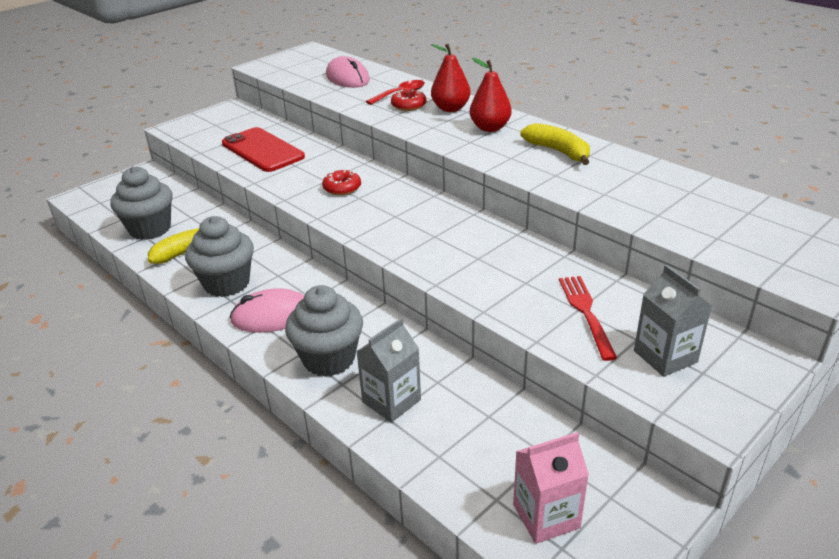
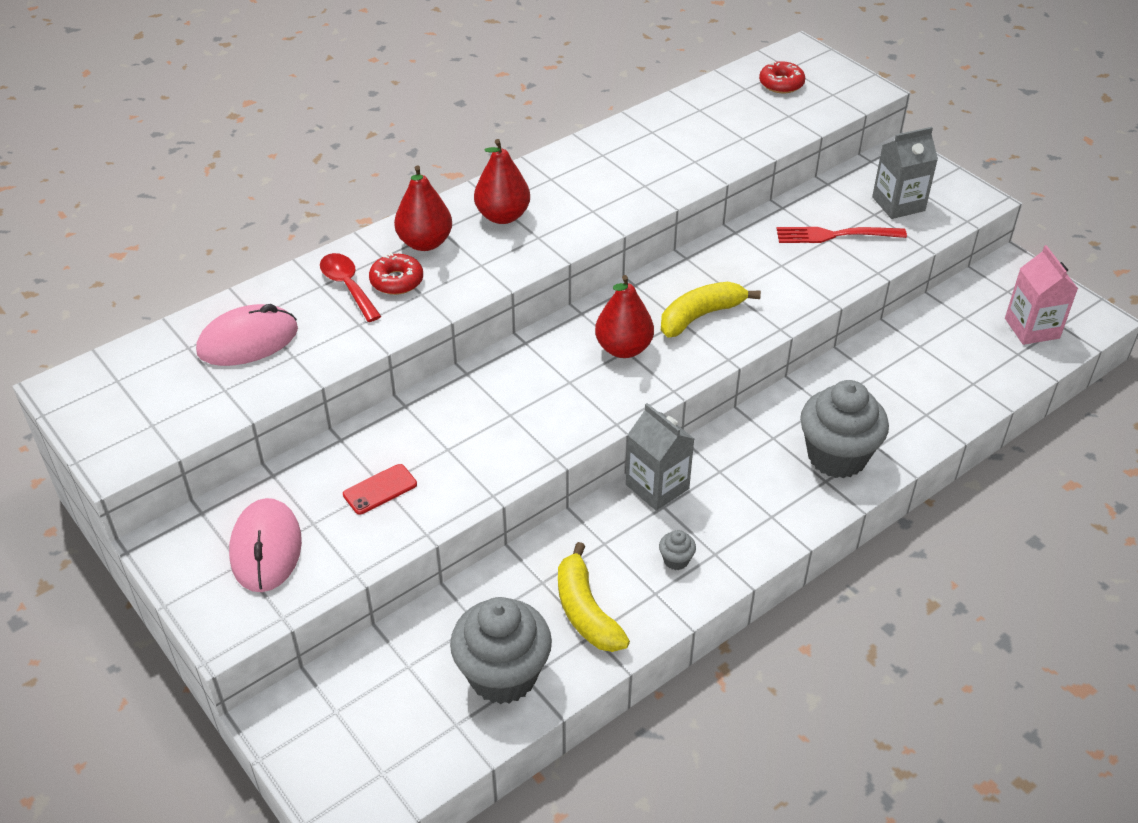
camera: 85 degrees left, 10 degrees up
(227, 283) = (676, 560): grey cupcake -> grey cupcake, size x0.40
(262, 150) = (380, 489): red phone -> red phone, size x0.45
(272, 316) = (754, 509): pink mouse -> pink mouse (266, 549)
(342, 188) = (538, 397): red donut -> red donut (781, 84)
(391, 401) = (902, 410): grey carton -> grey carton (657, 486)
(397, 214) = (623, 348): none -> red pear
(558, 151) = (587, 174): yellow banana -> yellow banana (700, 316)

